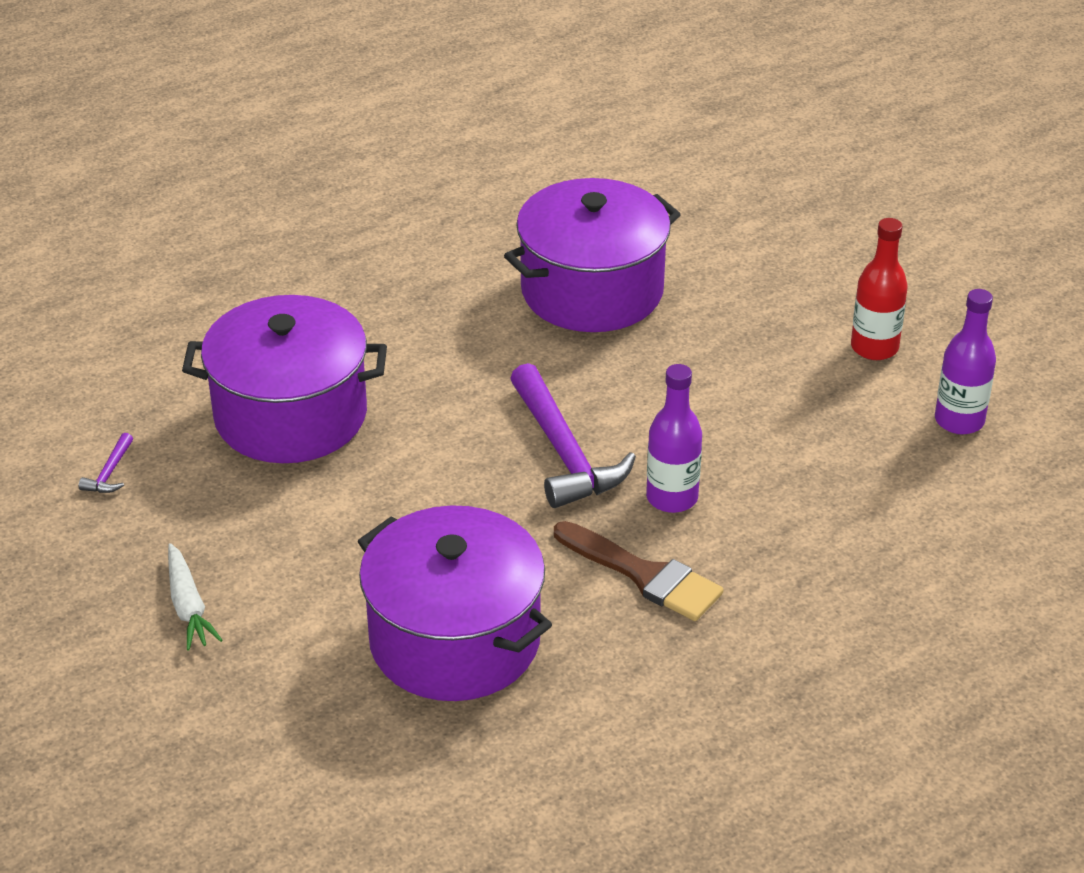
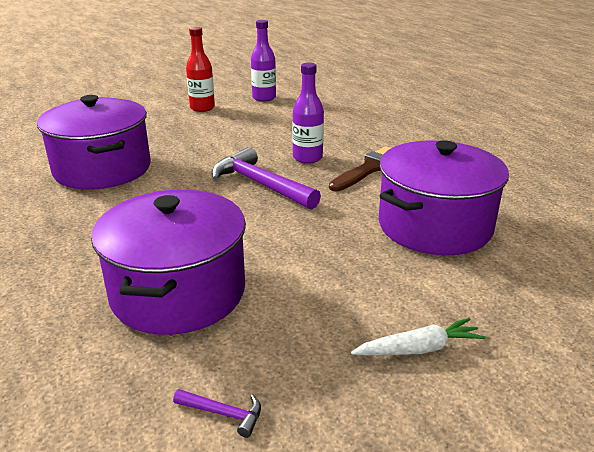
camera: 85 degrees left, 10 degrees down
(564, 452) = (260, 184): purple hammer -> purple hammer turned 120 degrees counterclockwise

